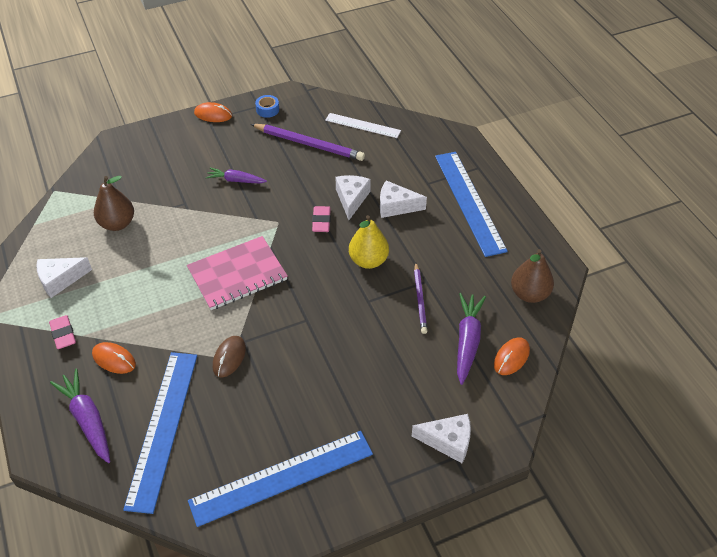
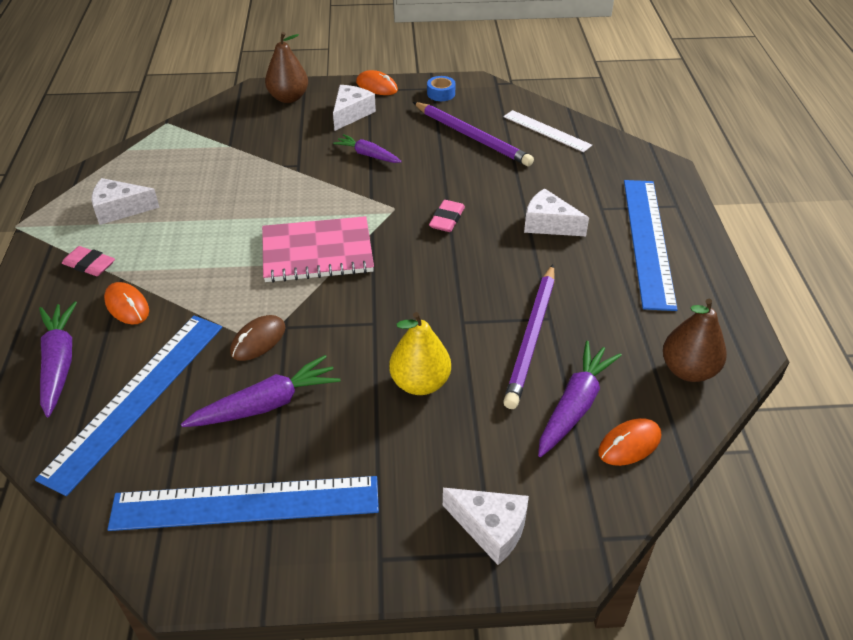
camera: 20 degrees right, 5 degrees down
(63, 334) = (89, 265): pink eraser -> pink eraser turned 60 degrees counterclockwise
(117, 224) = (213, 168): brown pear -> brown pear (288, 98)
(260, 404) = (266, 404): none -> purple carrot
(351, 199) = (496, 204): white cheese -> white cheese (351, 114)
(368, 260) = (485, 276): yellow pear -> yellow pear (420, 383)
(420, 299) = (532, 337): purple pencil -> purple pencil, size x1.63

